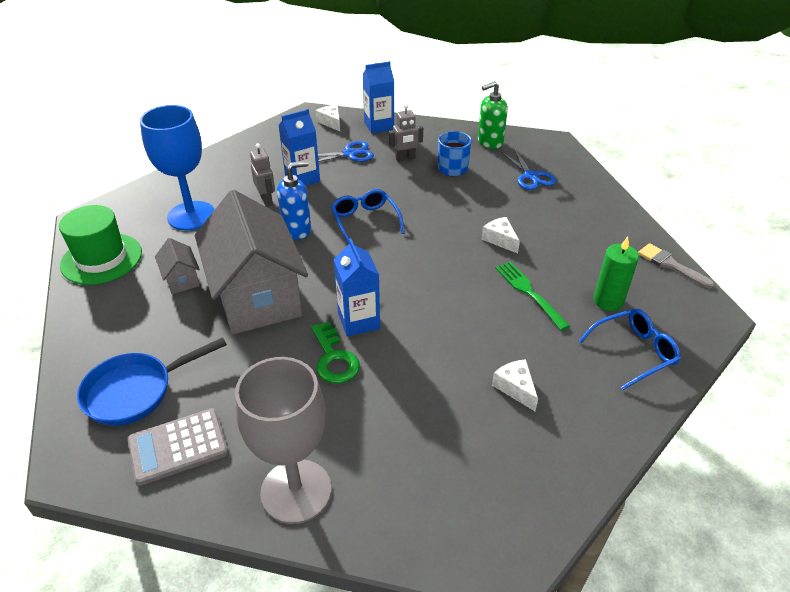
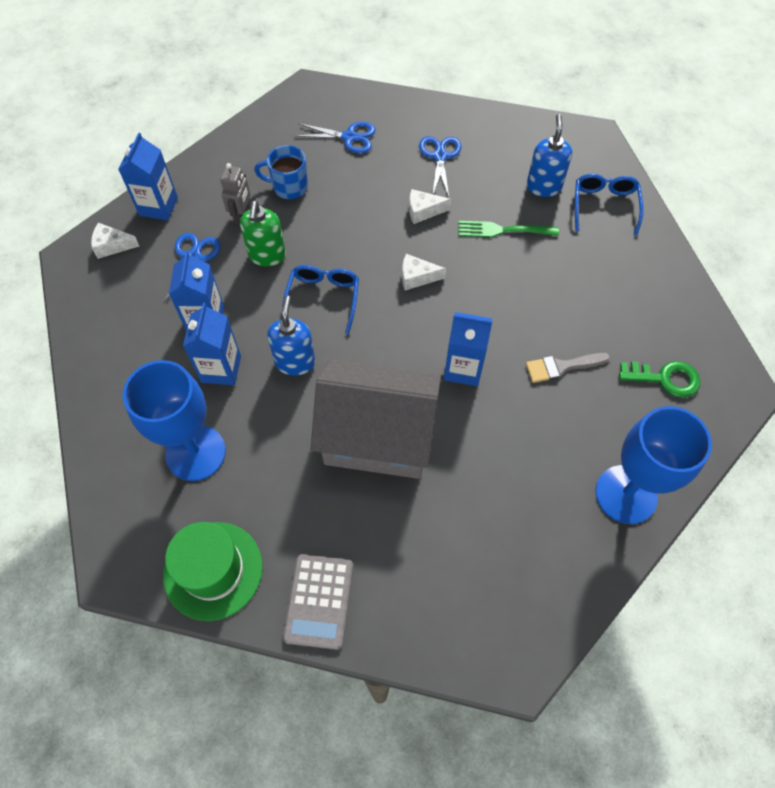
camera: 60 degrees left, 20 degrees up
(135, 391) = (450, 588): blue pan -> none
(178, 447) = (537, 569): grey calculator -> grey calculator (319, 601)
(181, 279) = (306, 498): grey house -> none
(266, 200) = (221, 369): grey robot -> blue carton
(296, 491) = (626, 494): grey goblet -> blue goblet
(334, 358) = (499, 408): green key -> green key (665, 378)
(365, 221) = (323, 298): blue glasses -> blue glasses turned 90 degrees clockwise
(490, 142) = (269, 135): green soap dispenser -> green soap dispenser (267, 256)
(515, 388) = (599, 298): white cheese -> white cheese (417, 277)
(567, 227) = (440, 156): none -> blue scissors
(608, 301) = (543, 187): green candle -> blue soap dispenser
(670, 265) = (528, 123): grey brush -> grey brush (561, 367)

